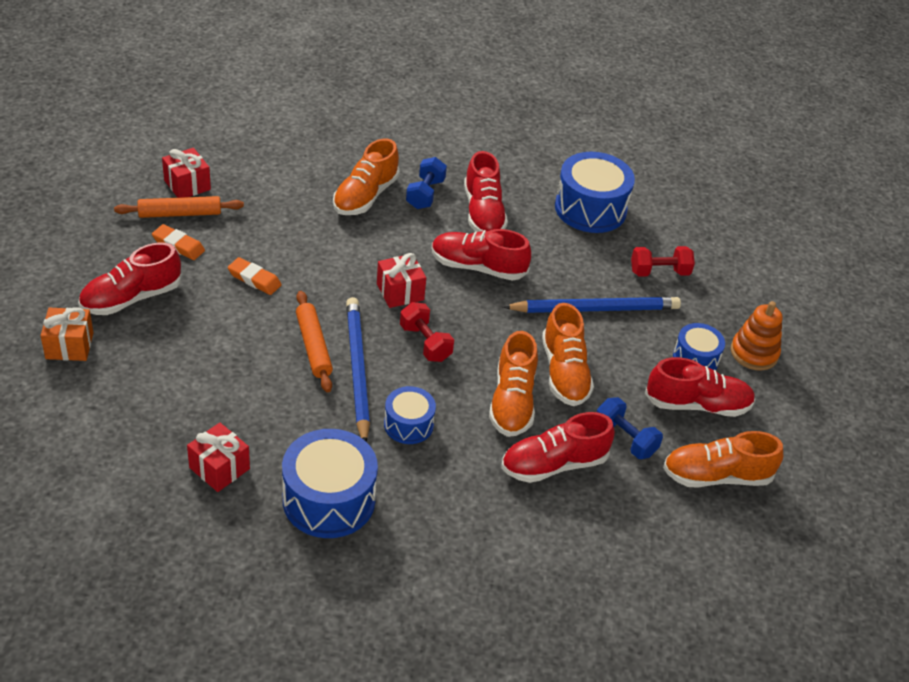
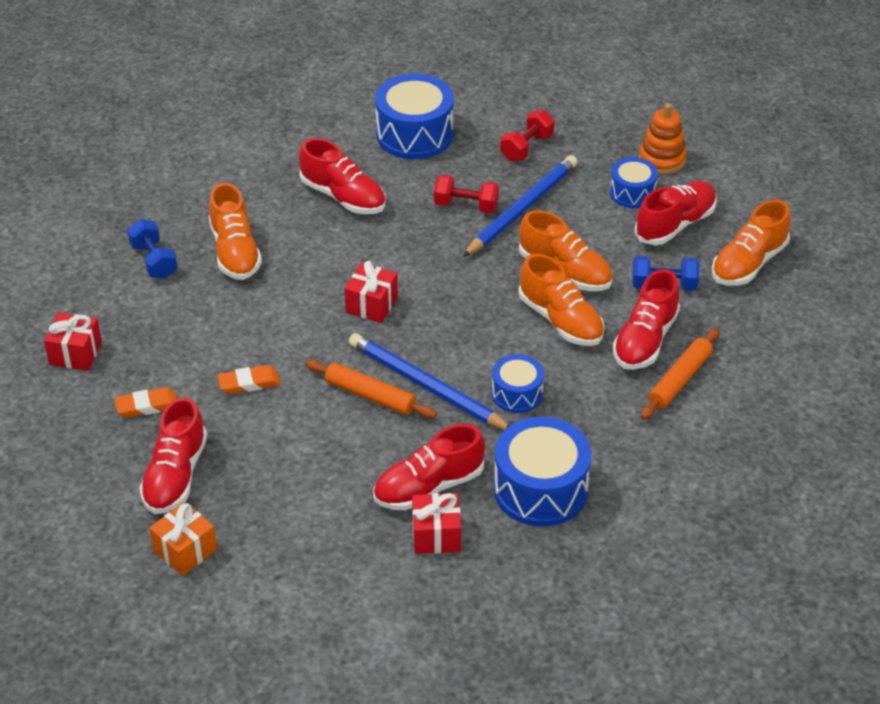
camera: 40 degrees left, 0 degrees up
(180, 213) = (107, 381): orange rolling pin -> orange rolling pin (679, 380)
(425, 194) = (278, 215): blue dumbbell -> blue dumbbell (154, 261)
(425, 343) = (444, 327): red dumbbell -> red dumbbell (466, 206)
(477, 267) = (399, 242): red shoe -> red shoe (428, 487)

